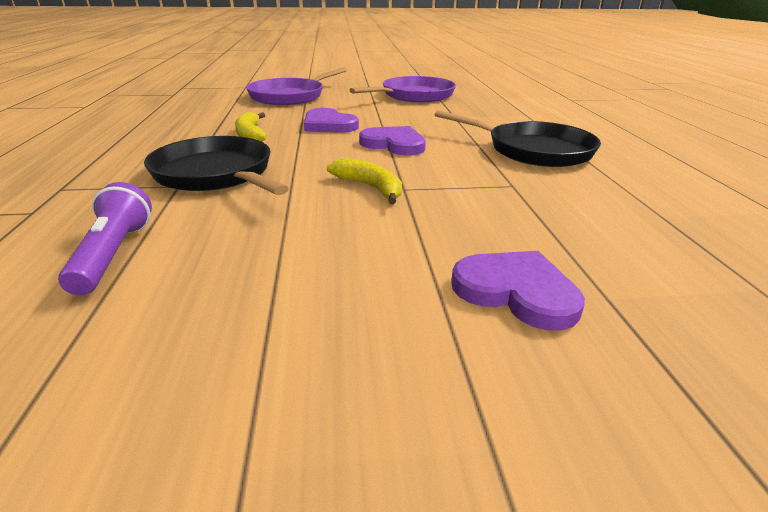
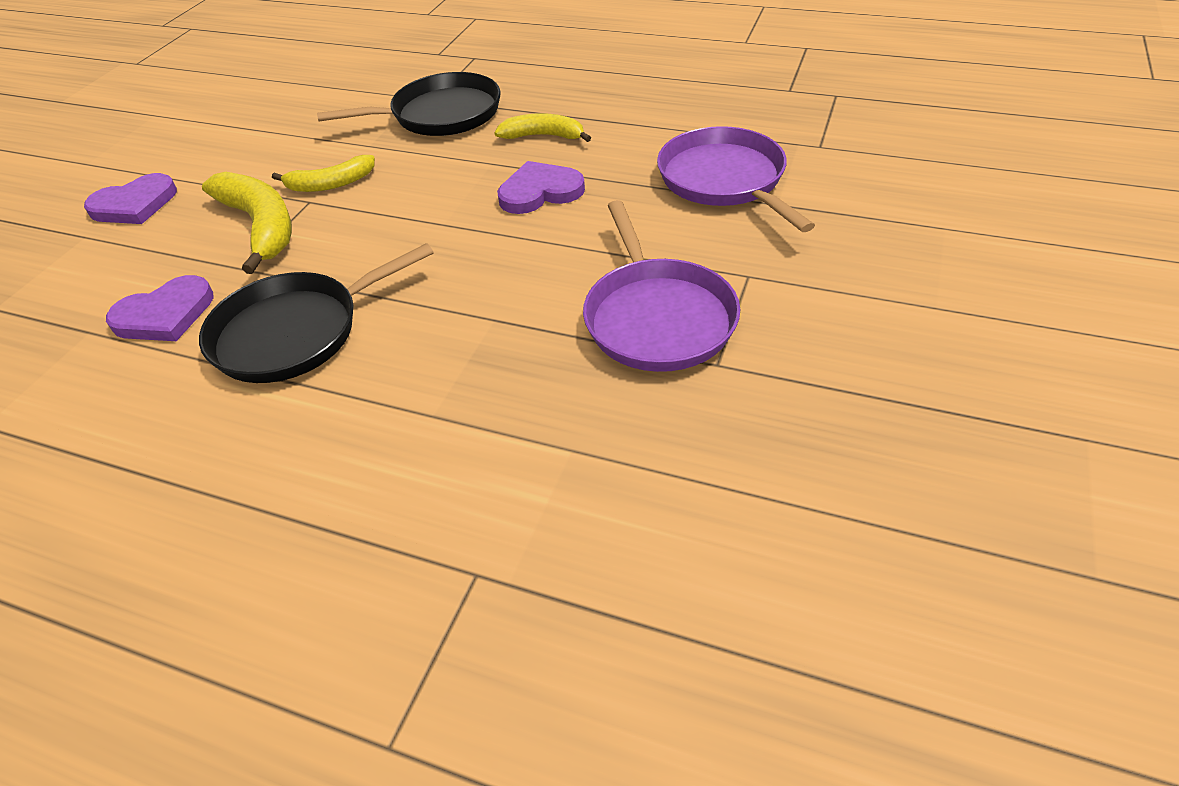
camera: 120 degrees right, 15 degrees up
(114, 254) = (344, 83): purple flashlight -> none
(394, 144) = (423, 225): purple heart -> purple heart (165, 315)
(458, 196) = (261, 226): none -> yellow banana

